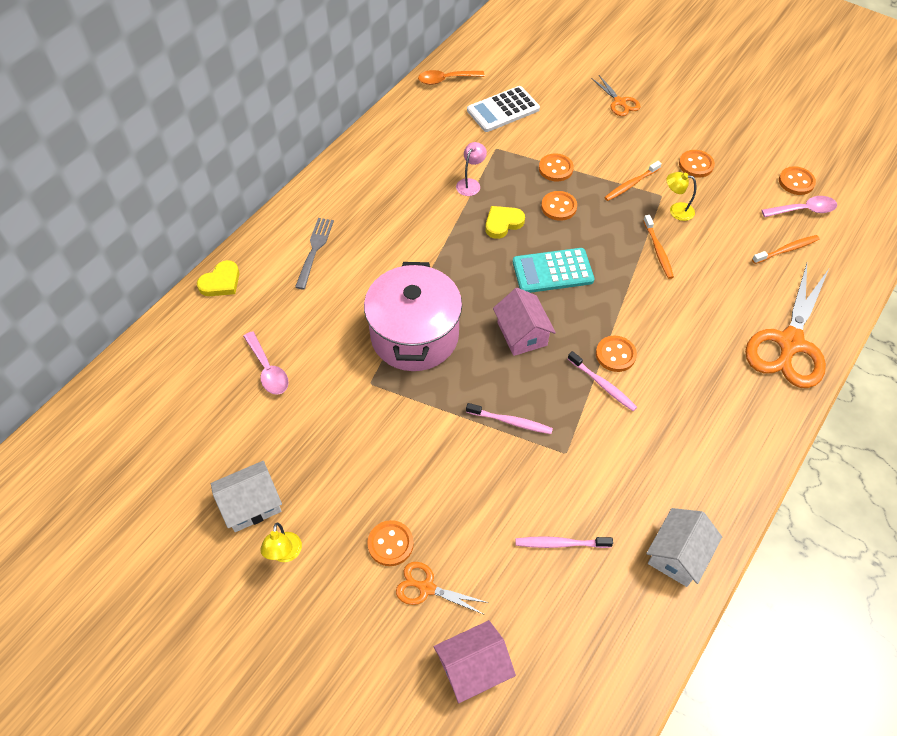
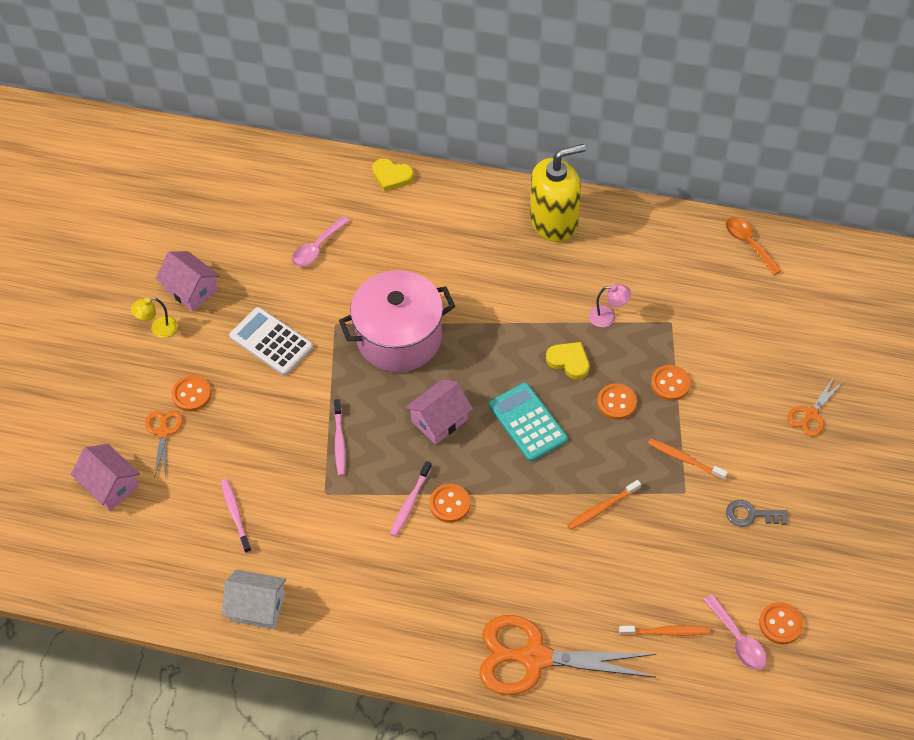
camera: 70 degrees right, 0 degrees up
(251, 504) = (191, 290): white house -> pink house
(314, 250) = (459, 227): grey fork -> none
(350, 184) = (554, 221): none -> yellow soap dispenser
(503, 110) = (732, 309): white calculator -> white calculator (271, 342)
(676, 210) = (669, 511): yellow lamp -> none
(696, 165) = (751, 515): orange button -> grey key
(786, 250) = (666, 632): orange toothbrush -> orange toothbrush turned 45 degrees counterclockwise

